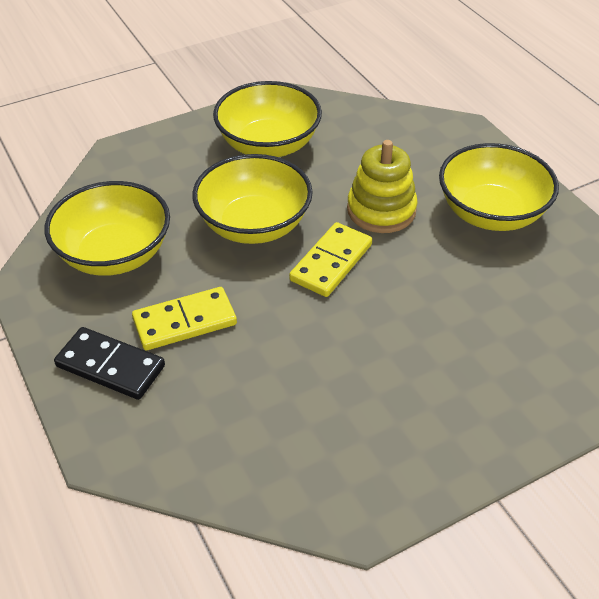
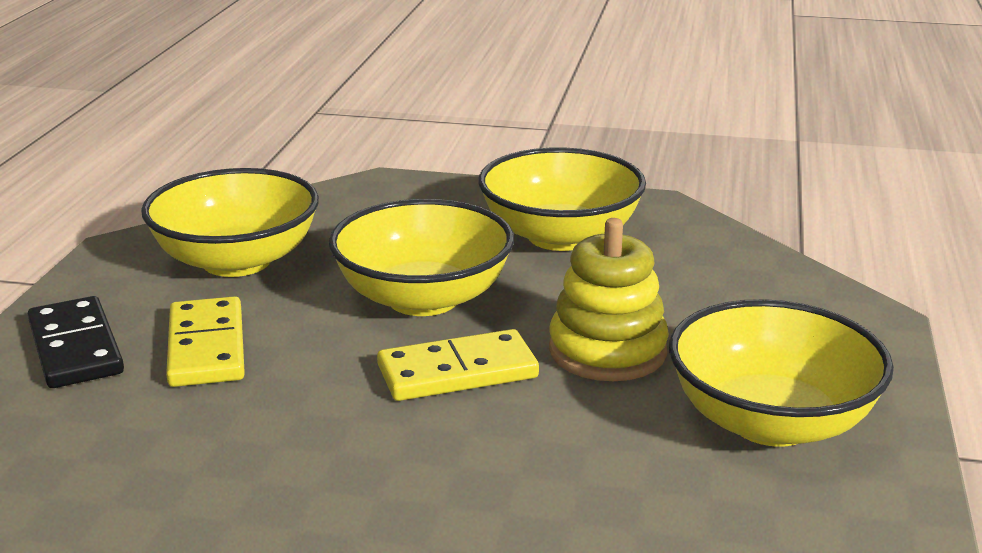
camera: 40 degrees right, 20 degrees down
(185, 322) = (206, 347): yellow domino -> yellow domino turned 60 degrees clockwise

